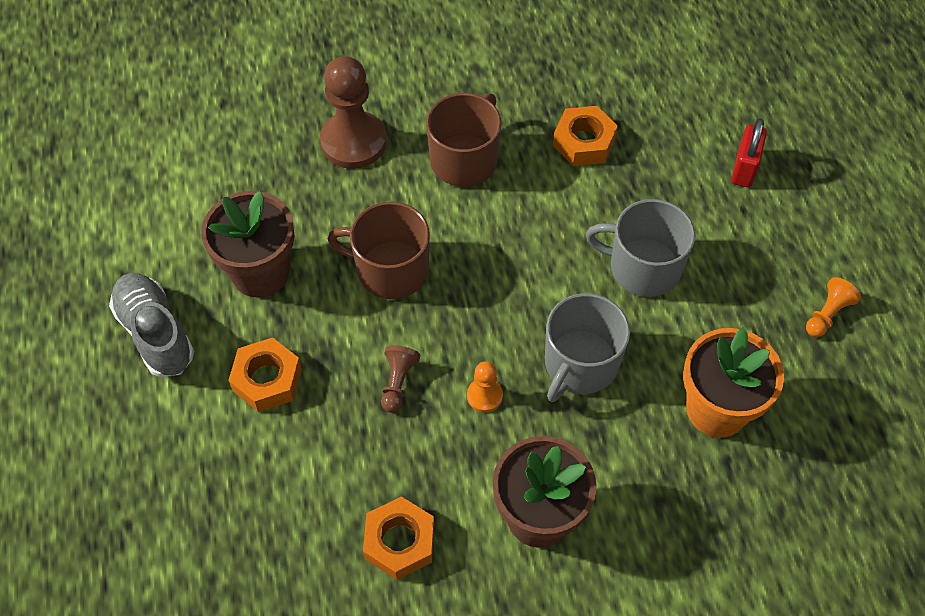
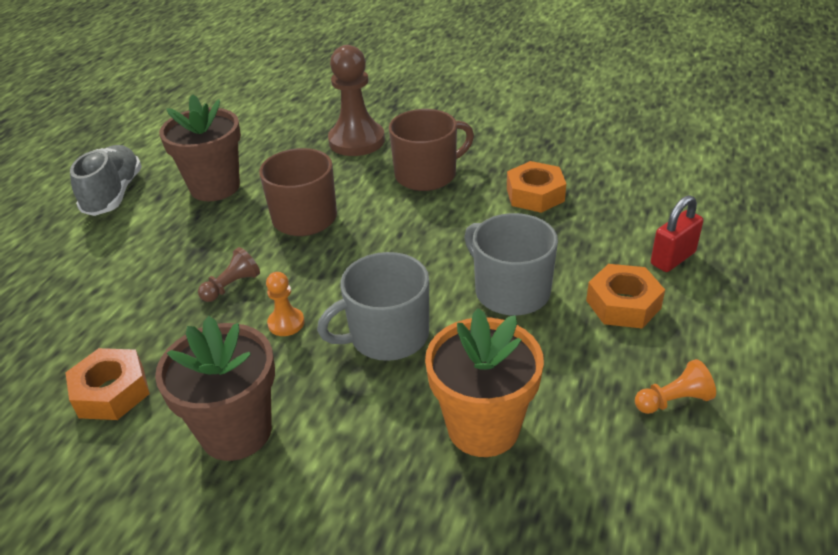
camera: 35 degrees right, 20 degrees down
(267, 379) = (148, 246): orange nut -> orange nut (623, 304)

